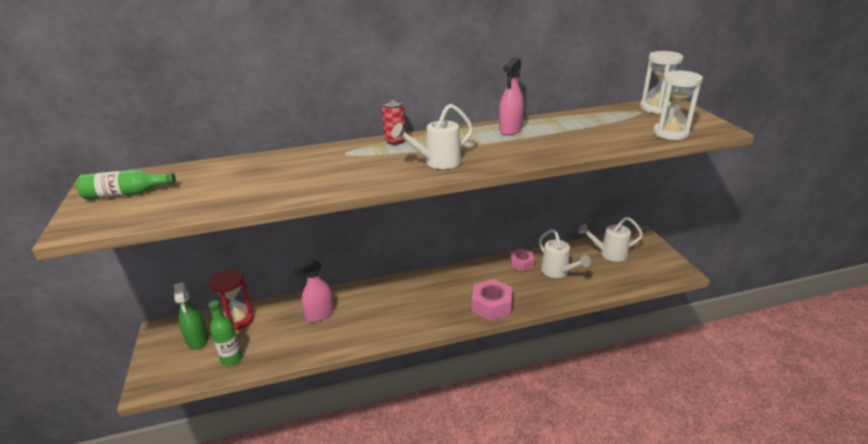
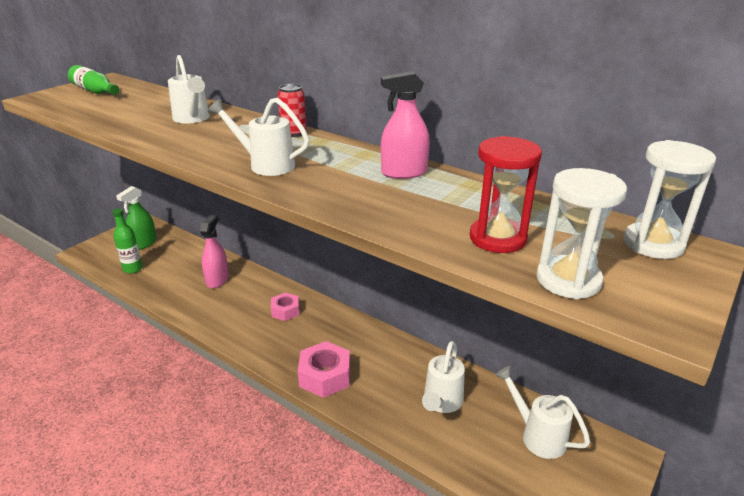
camera: 50 degrees right, 0 degrees up
(238, 320) = (179, 247): red hourglass -> red hourglass (497, 238)
(299, 167) = (193, 119): none -> white watering can
(320, 314) = (217, 280): pink spray bottle -> pink spray bottle turned 90 degrees clockwise
(521, 263) = (424, 365): pink nut -> pink nut (285, 311)

